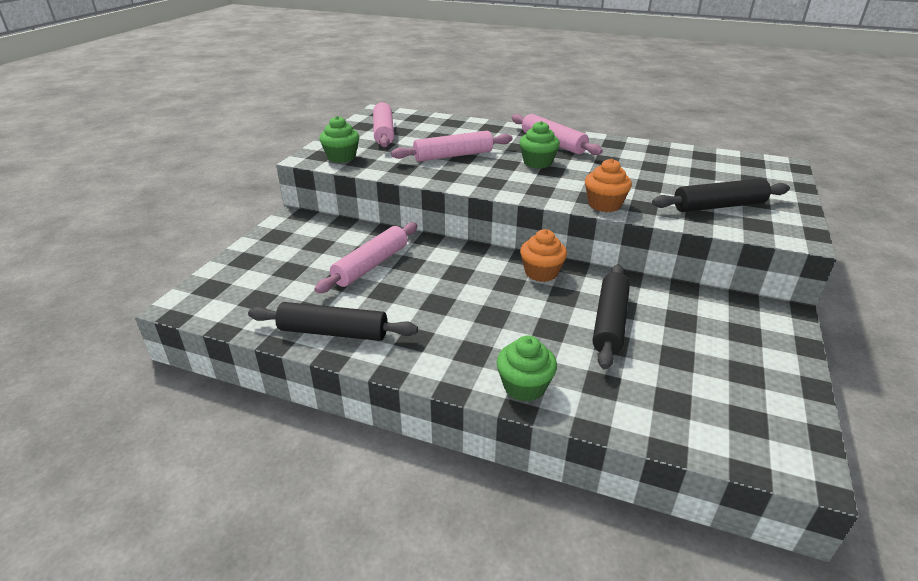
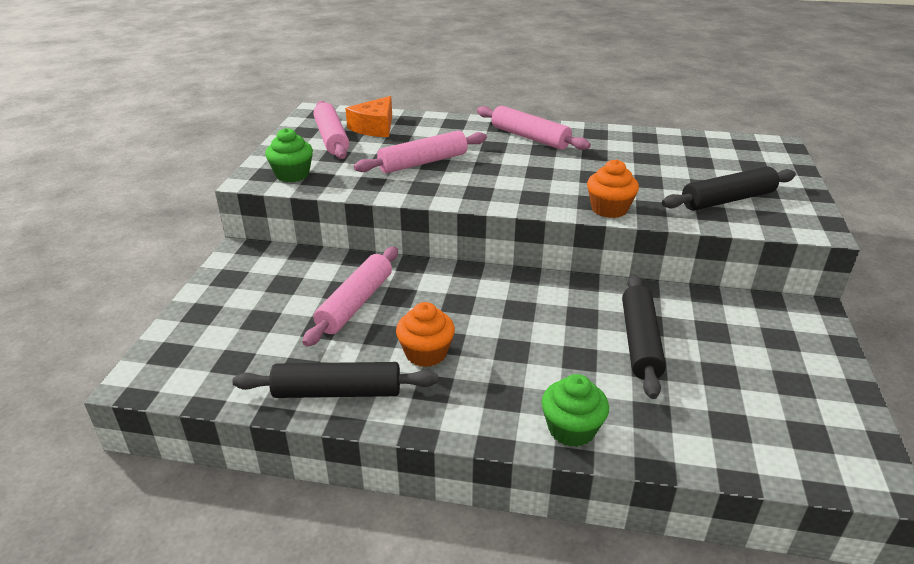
camera: 10 degrees left, 0 degrees up
(422, 126) = (375, 127): none -> orange cheese
(537, 162) = (521, 163): green cupcake -> none
(541, 272) = (550, 292): orange cupcake -> orange cupcake (426, 353)

